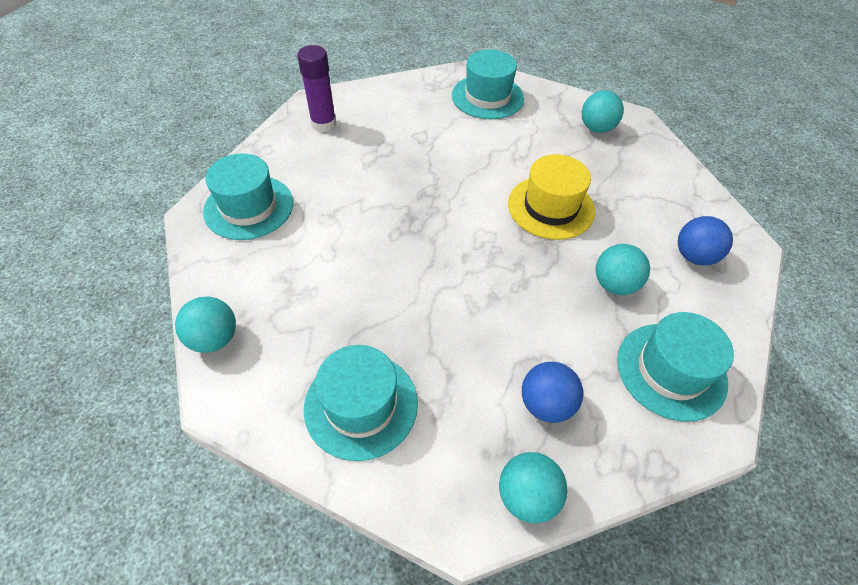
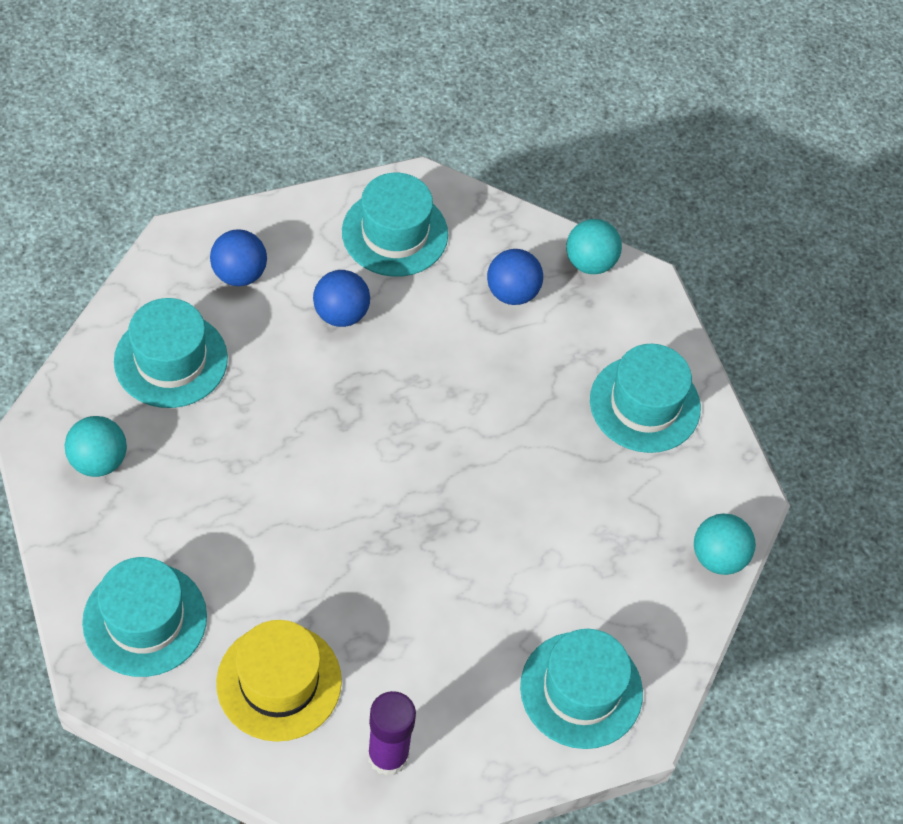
camera: 140 degrees left, 5 degrees up
(551, 207) = (289, 421): yellow hat -> yellow hat (279, 682)
(614, 284) = (341, 314): turquoise ball -> blue ball
(644, 187) = (171, 360): none -> turquoise hat

